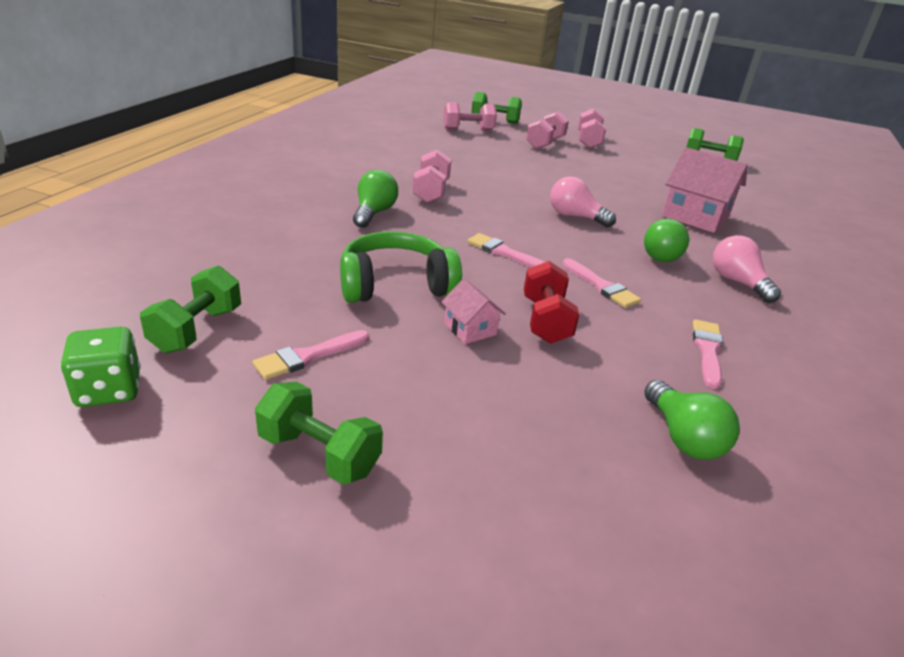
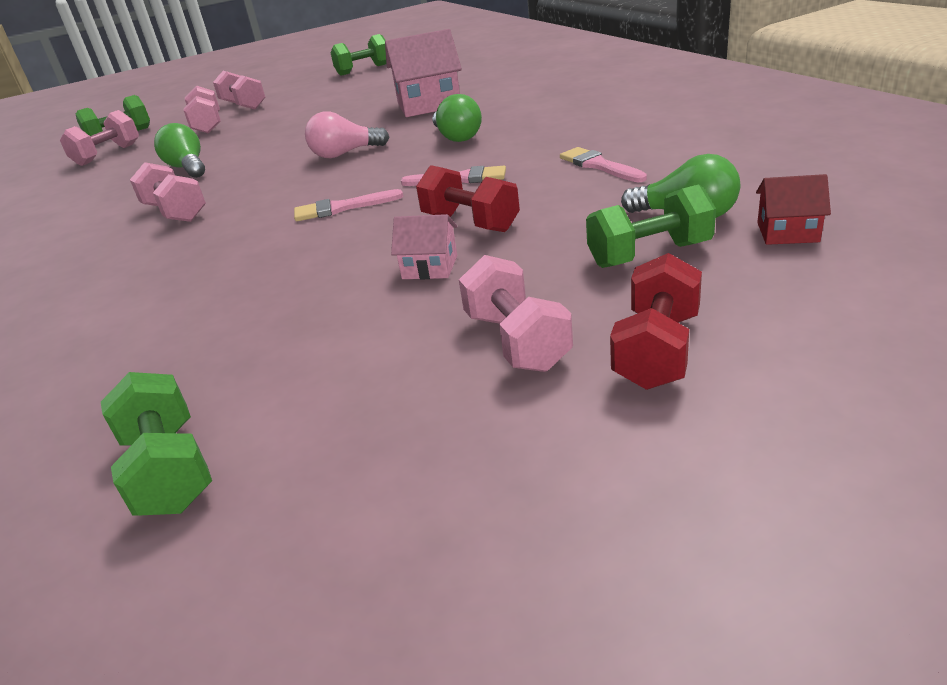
camera: 40 degrees left, 0 degrees up
(109, 390) = (185, 599): green dice -> none
(308, 356) = (340, 389): pink brush -> none
(319, 454) = (510, 430): green dumbbell -> green dumbbell (649, 254)
(374, 213) = (151, 260): green light bulb -> green light bulb (188, 168)
(396, 285) = (299, 288): green headphones -> none
(418, 413) = (516, 341): none -> pink dumbbell
(466, 495) = (657, 350): none -> red dumbbell
(724, 518) = (787, 232): none -> red house
(737, 282) = (534, 122): pink light bulb -> none

